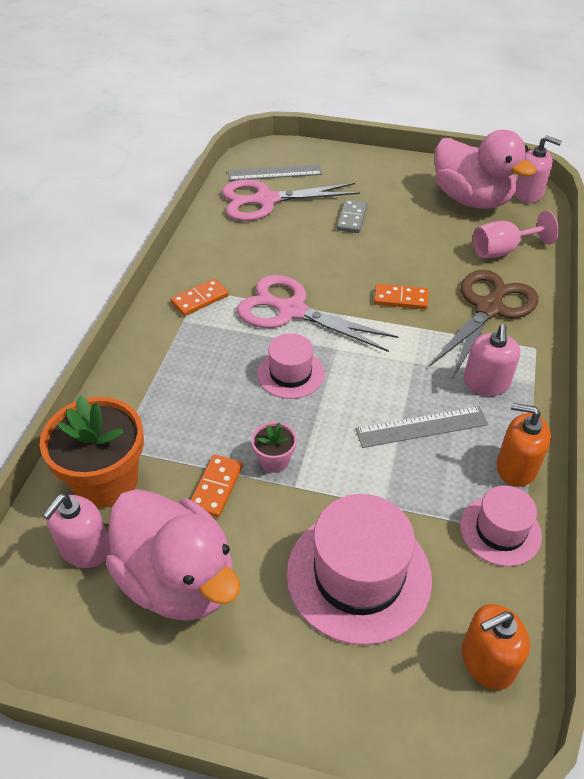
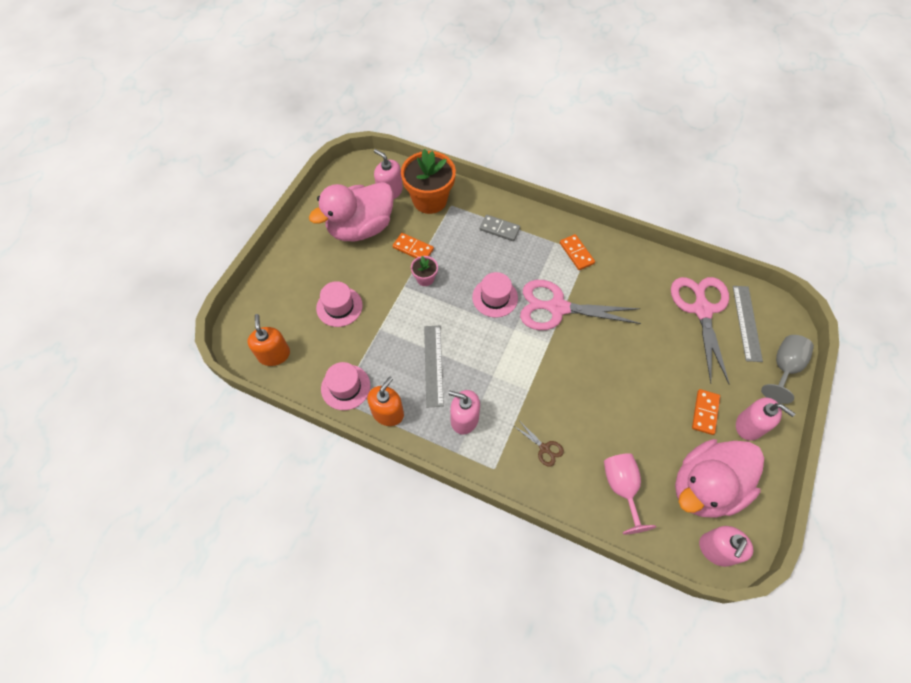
camera: 100 degrees right, 15 degrees up
(292, 311) = (557, 308): pink scissors -> pink scissors turned 120 degrees counterclockwise
(322, 153) = (783, 368): none -> grey goblet
(351, 218) = (674, 371): grey domino -> grey domino (499, 229)
(358, 575) = (339, 306): pink hat -> pink hat, size x0.58
(394, 174) = (749, 425): none -> pink soap dispenser
(400, 299) = (563, 384): orange domino -> orange domino (705, 412)
(488, 309) = (544, 448): brown scissors -> brown scissors, size x0.42

